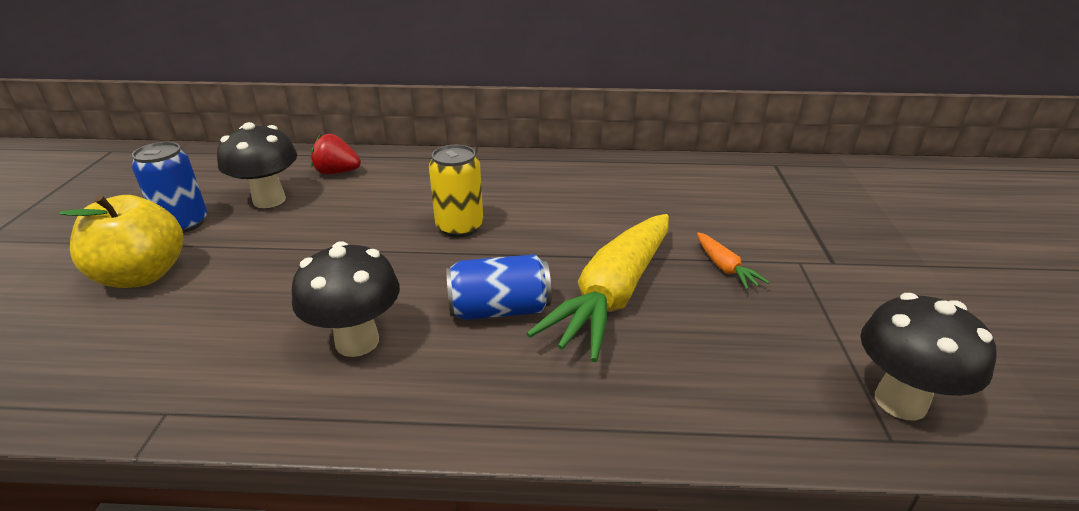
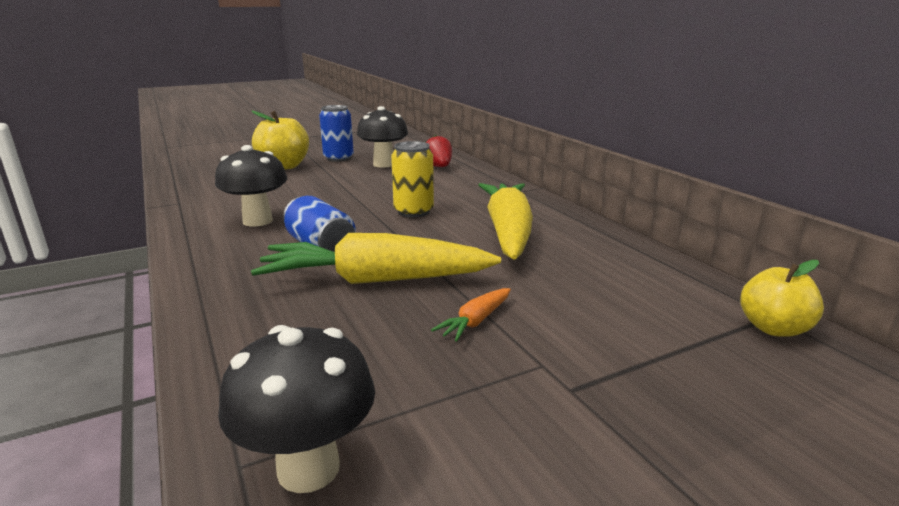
camera: 60 degrees right, 10 degrees down
(566, 197) = (508, 232): none -> yellow carrot
(790, 171) = (773, 328): none -> yellow apple

